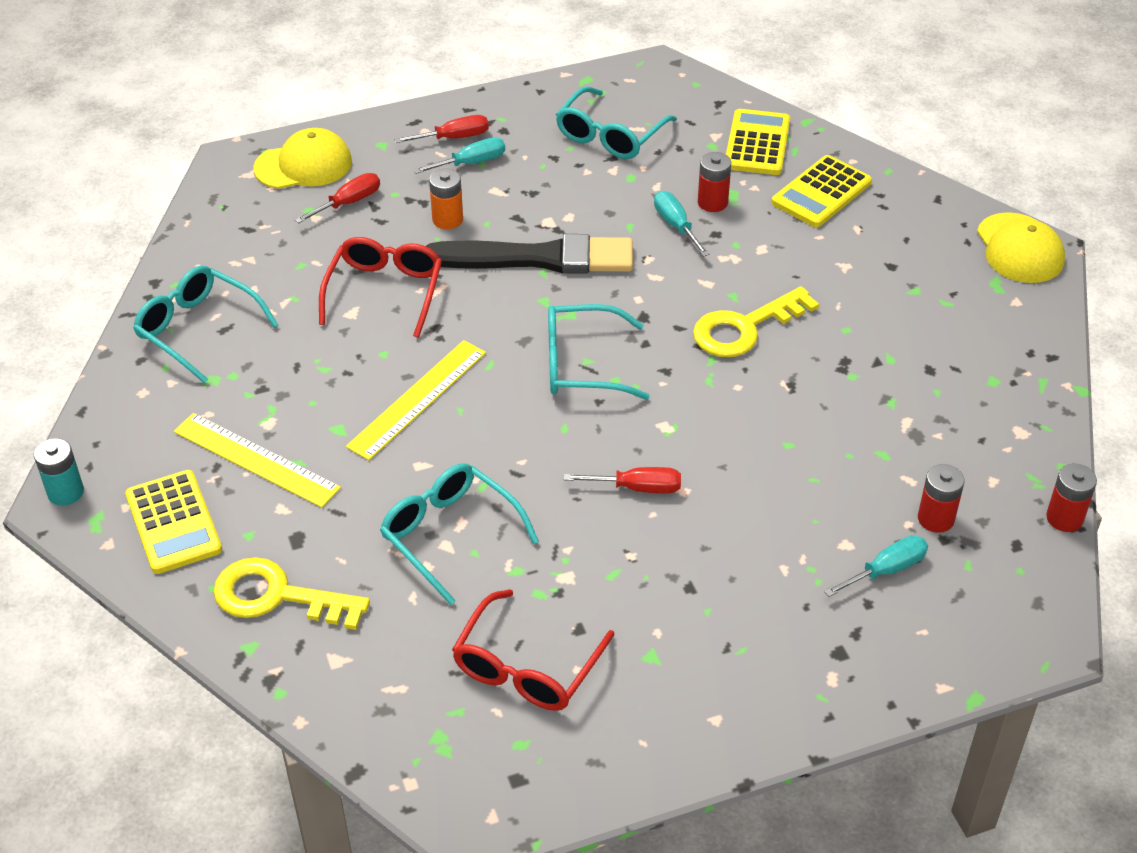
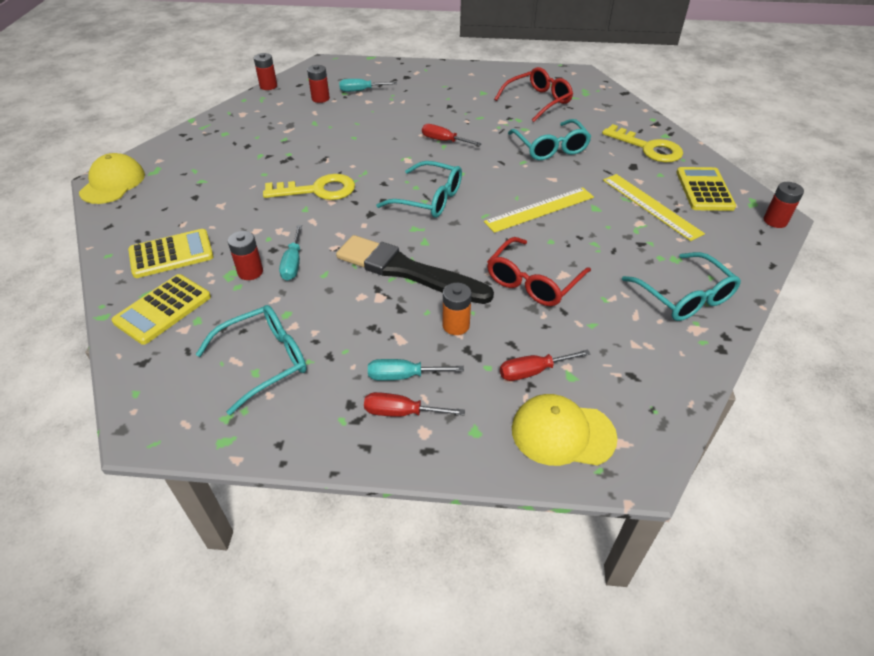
camera: 155 degrees left, 0 degrees up
(65, 492) = (775, 221): turquoise battery -> red battery

